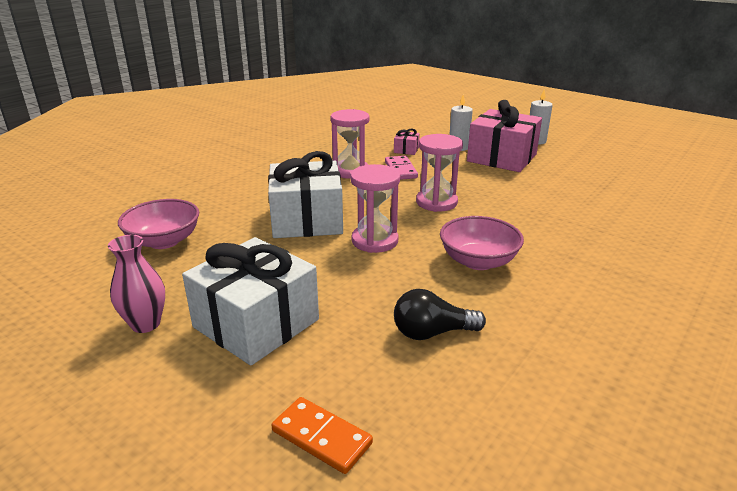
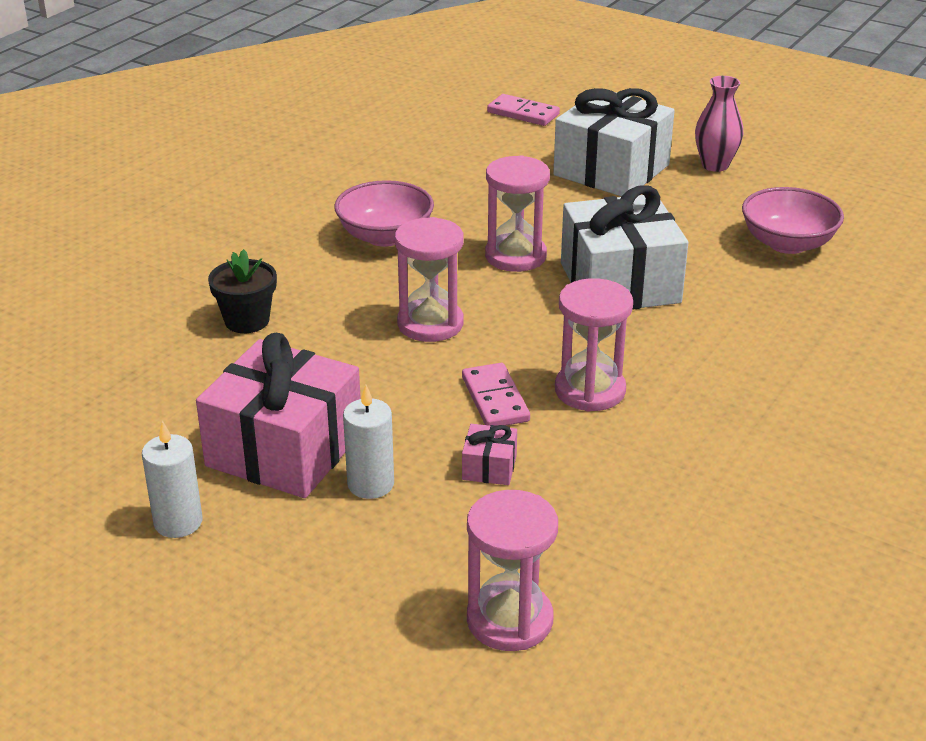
camera: 175 degrees right, 5 degrees up
(321, 437) = (523, 113): orange domino -> pink domino
(403, 119) = (509, 620): none -> pink hourglass
(432, 333) = (443, 170): black light bulb -> none
(554, 208) = (247, 321): none -> black flower pot

